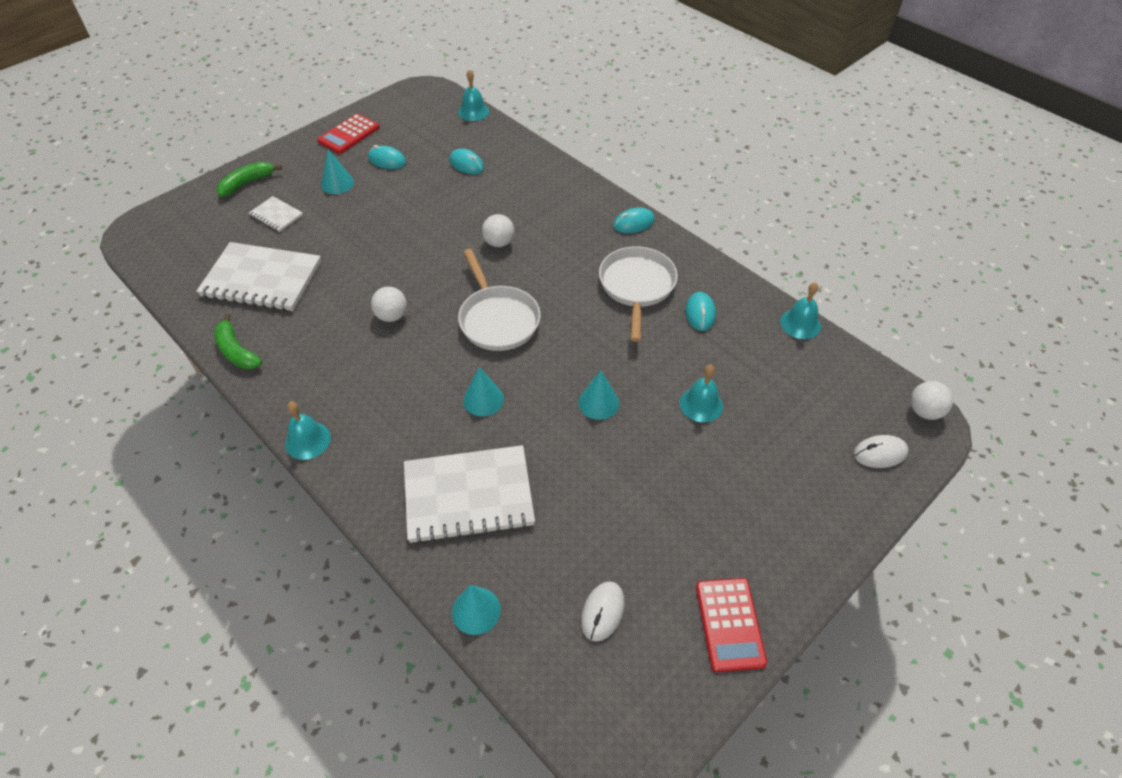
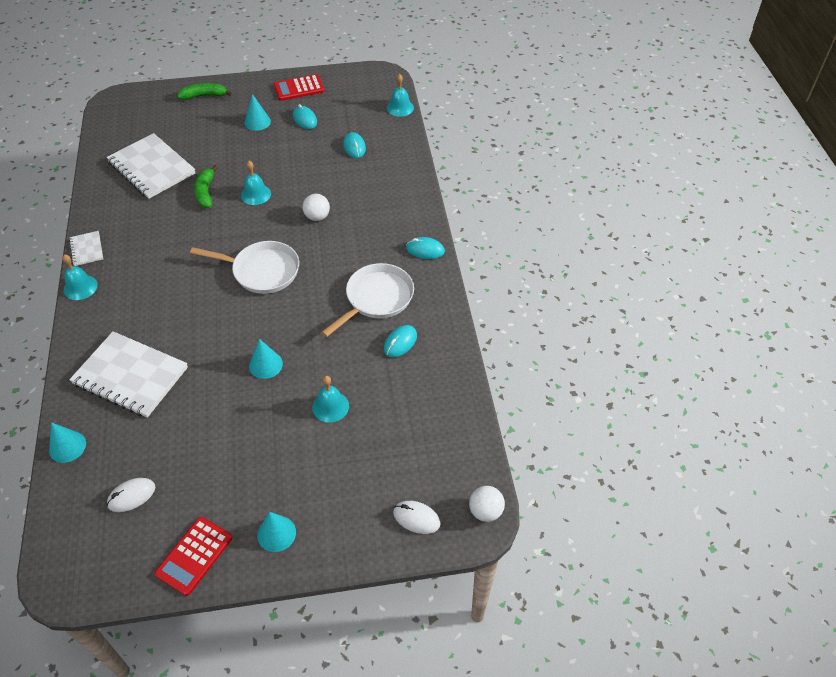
camera: 35 degrees right, 0 degrees up
(237, 351) = (95, 209): green banana -> green banana (206, 192)
(276, 215) = (200, 127): white notebook -> white notebook (87, 249)
(391, 316) = (201, 233): white ball -> none
(483, 399) = (199, 320): turquoise cone -> turquoise cone (276, 533)
(497, 319) = (261, 271): white pan -> white pan turned 90 degrees counterclockwise
(800, 324) = (465, 392): turquoise bell -> turquoise bell (256, 194)

